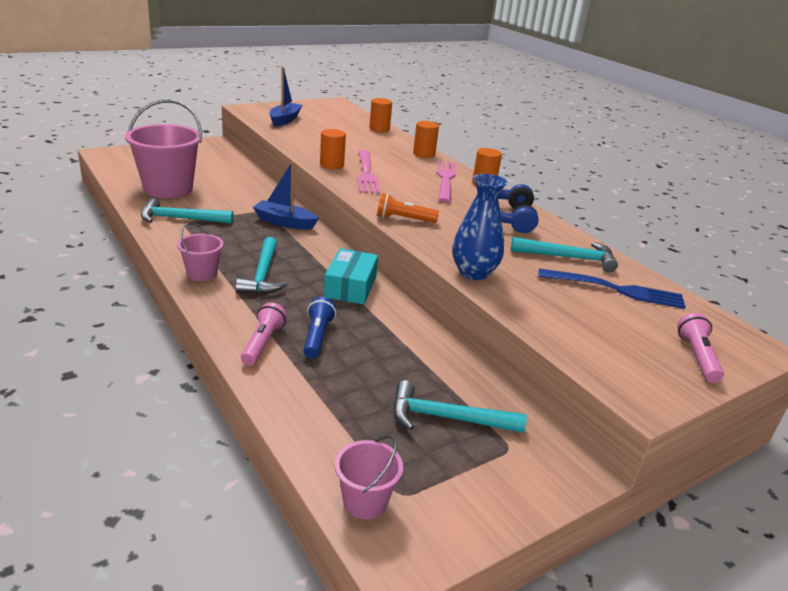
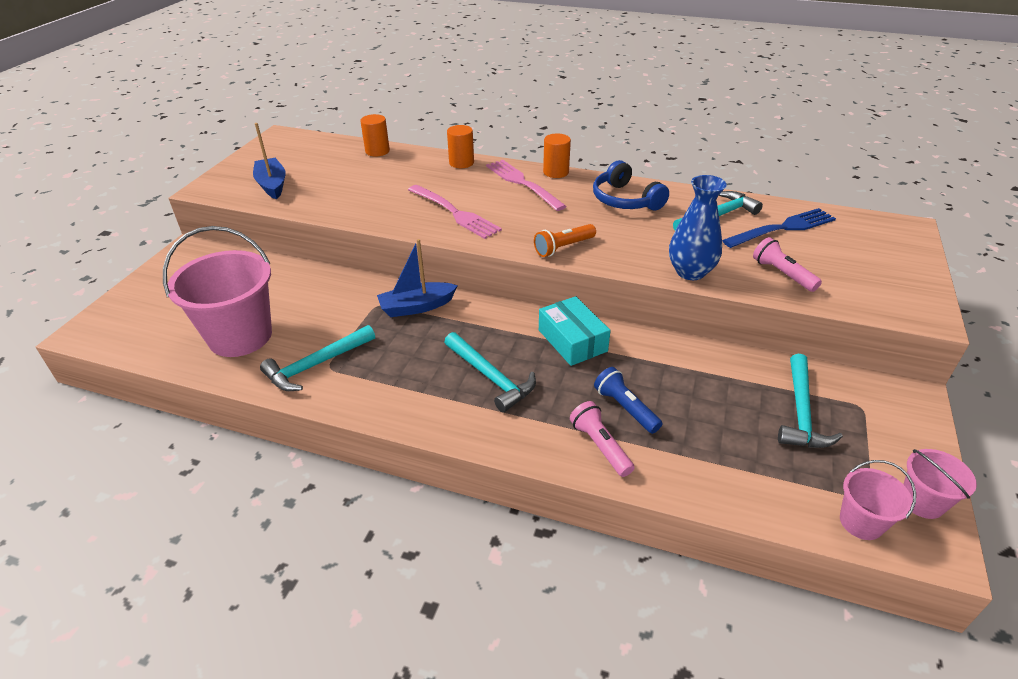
camera: 35 degrees left, 10 degrees up
(202, 274) = (440, 413): pink bucket -> pink bucket (922, 502)
(331, 165) = (410, 219): orange cylinder -> none
(447, 418) = (801, 412): turquoise hammer -> turquoise hammer turned 45 degrees counterclockwise
(697, 357) = (896, 258): pink flashlight -> pink flashlight (782, 274)

